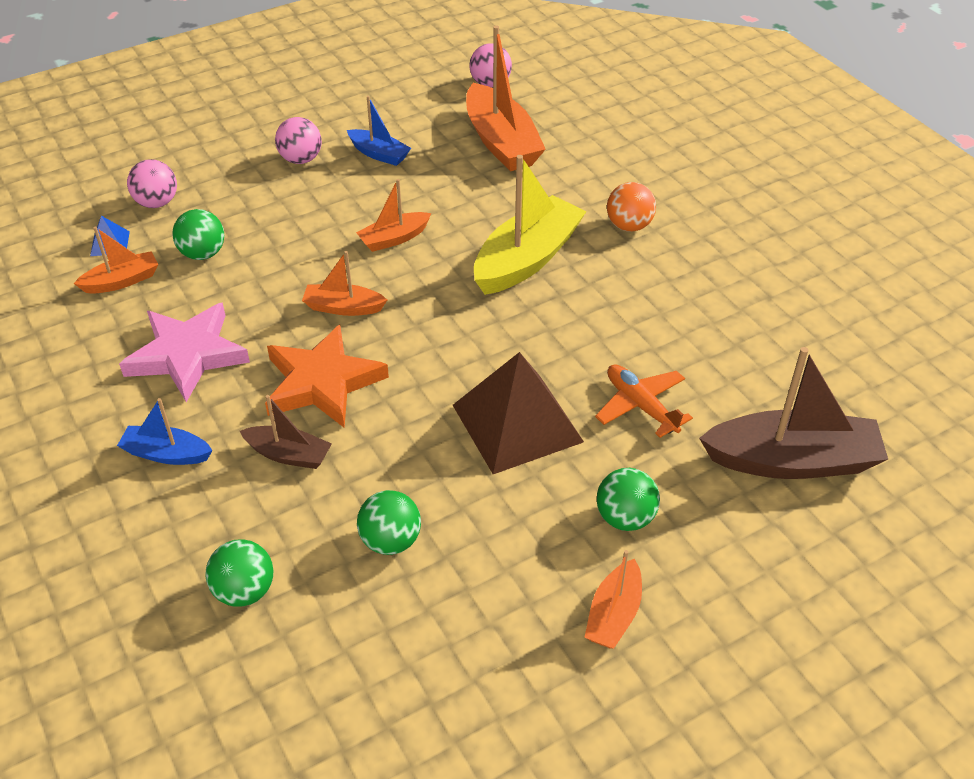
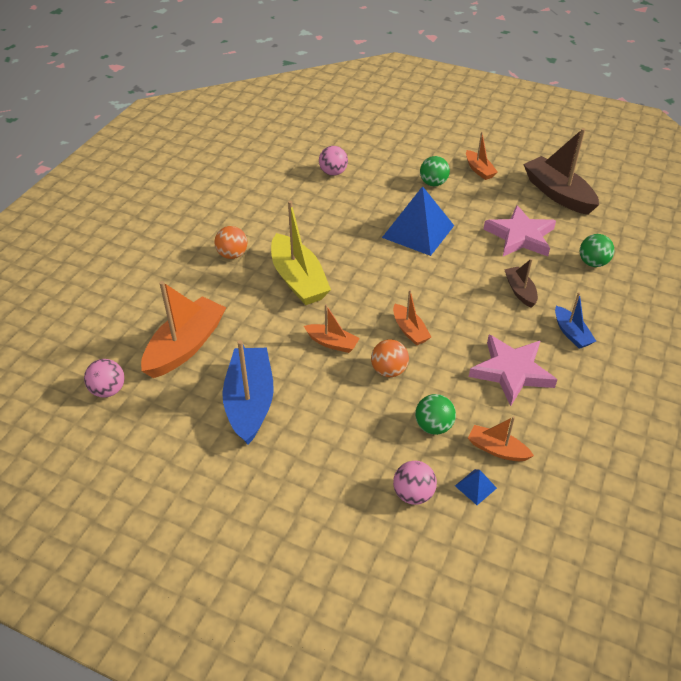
camera: 125 degrees left, 0 degrees up
(301, 159) = (292, 443): pink ball -> pink ball (333, 172)
(307, 260) = (389, 370): none -> orange ball
(322, 382) = (467, 306): orange star -> none
(379, 154) = (250, 402): blue boat -> blue boat, size x1.88
(390, 541) = (520, 236): green ball -> pink star
(517, 423) = (418, 231): brown pyramid -> blue pyramid
(527, 259) = (298, 280): yellow boat -> yellow boat turned 120 degrees counterclockwise
(614, 614) = (479, 170): orange boat -> orange boat turned 75 degrees clockwise
(641, 406) = (367, 201): orange plane -> none
(792, 461) = (355, 155): brown boat -> brown boat (558, 194)

